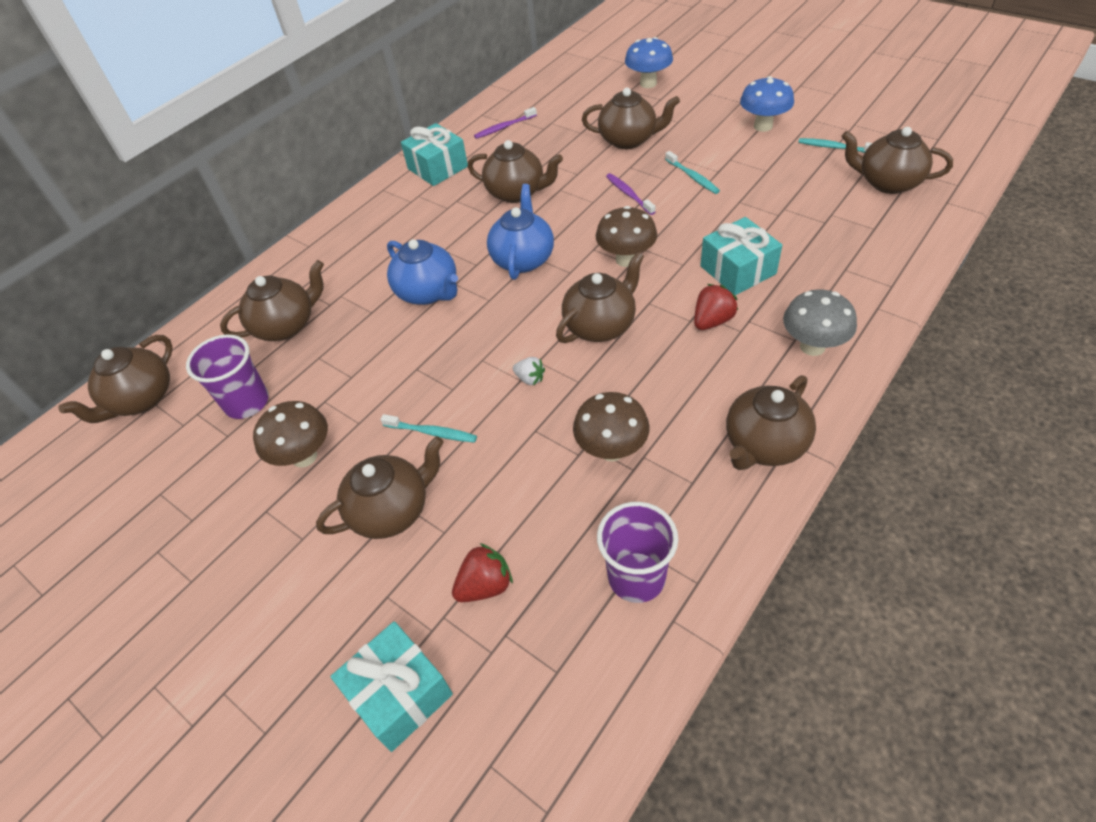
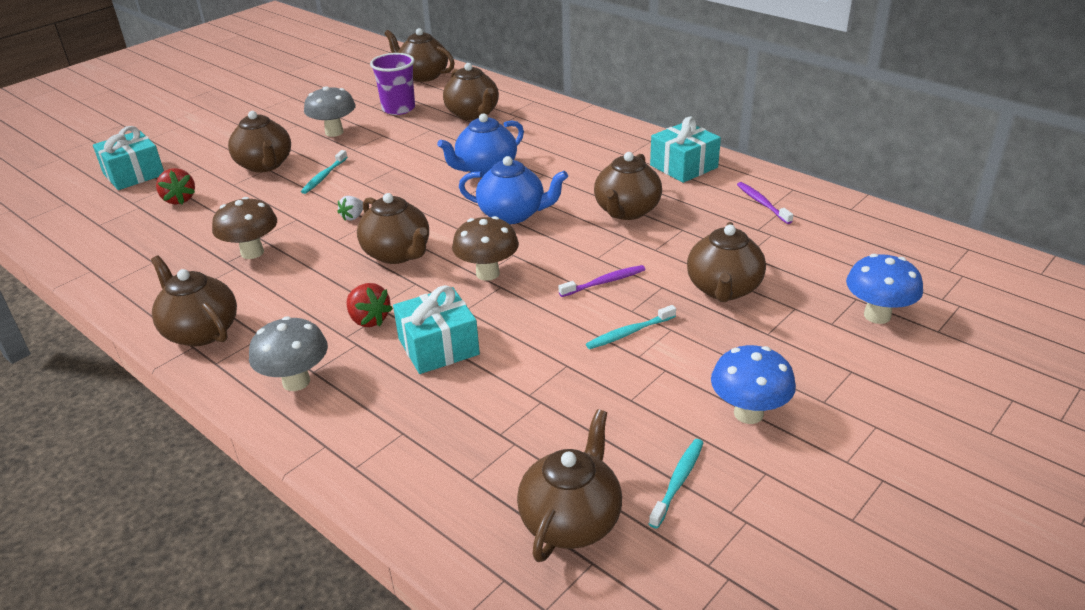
camera: 90 degrees right, 15 degrees down
(304, 456) = (334, 132): brown mushroom -> grey mushroom
(636, 577) = (135, 257): purple cup -> none

